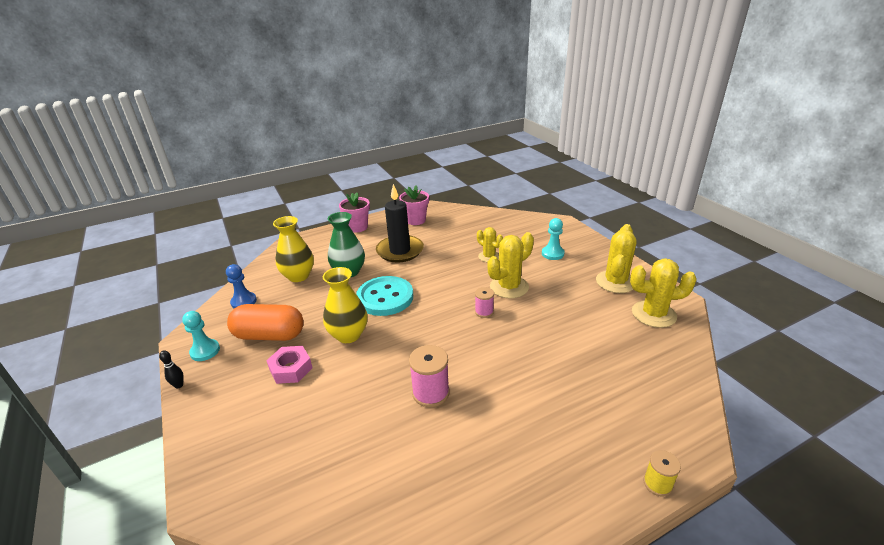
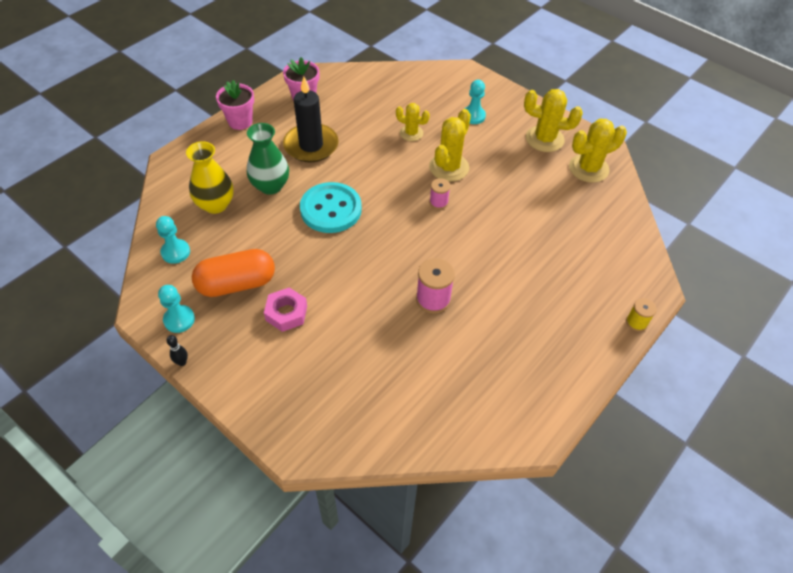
camera: 25 degrees left, 20 degrees up
(244, 302) = (175, 252): blue pawn -> turquoise pawn
(348, 335) = (320, 262): yellow vase -> none
(615, 282) = (544, 139): yellow cactus -> yellow cactus turned 75 degrees counterclockwise

